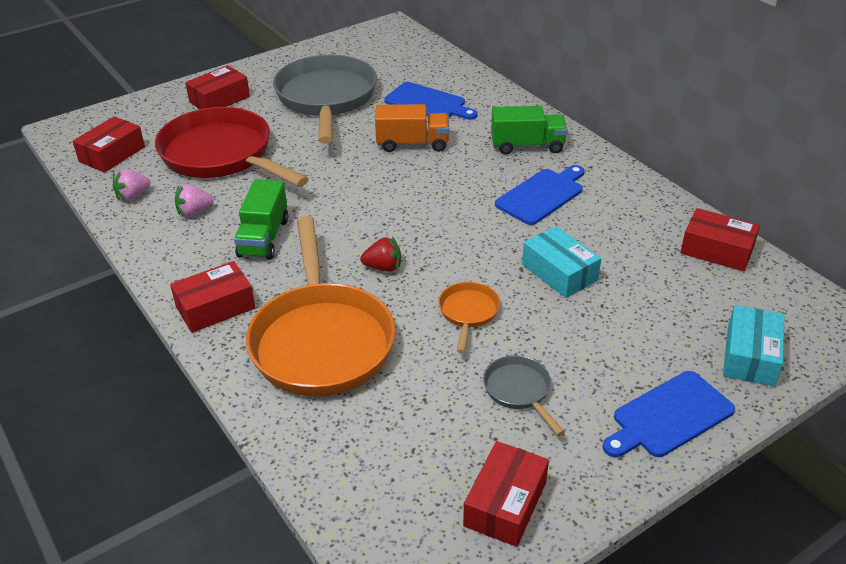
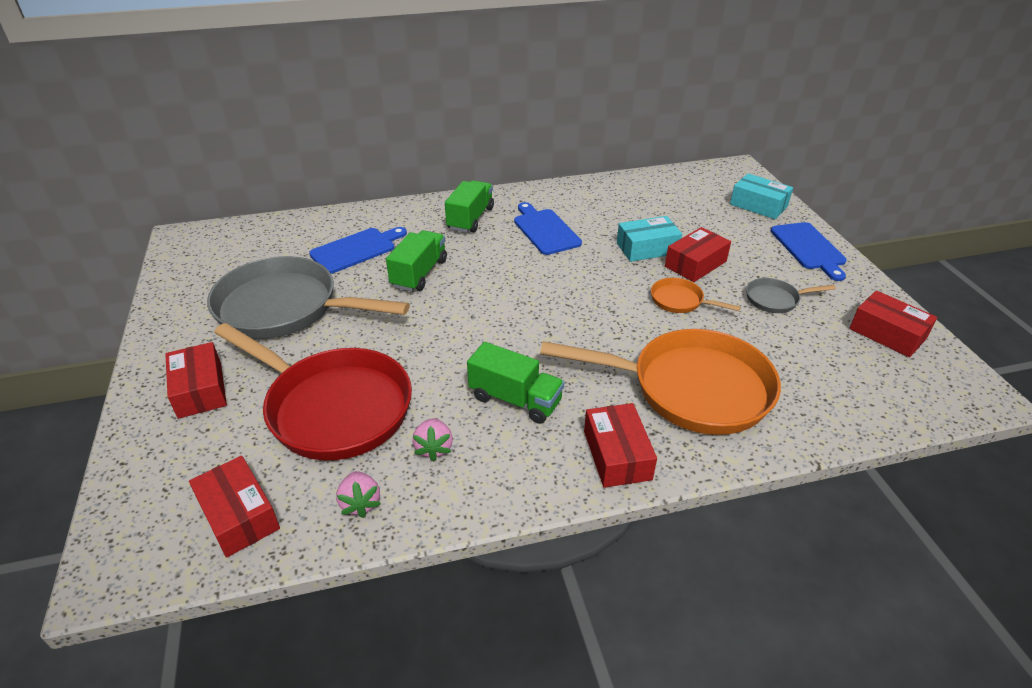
camera: 70 degrees left, 0 degrees up
(222, 156) = (332, 407): red pan -> red pan turned 120 degrees counterclockwise
(383, 267) = (601, 331): red strawberry -> none
(412, 144) = (419, 273): orange truck -> green truck
(717, 250) = (649, 184): red box -> red box (695, 264)

